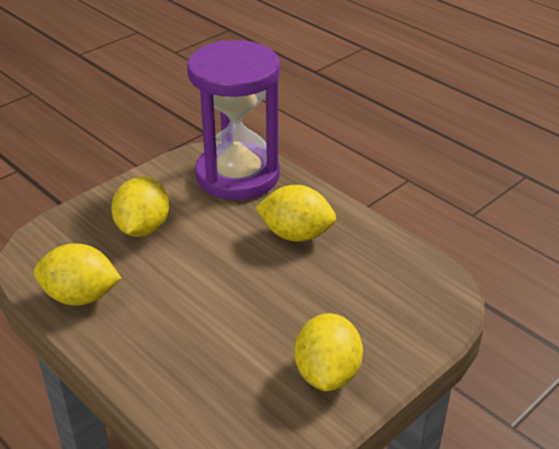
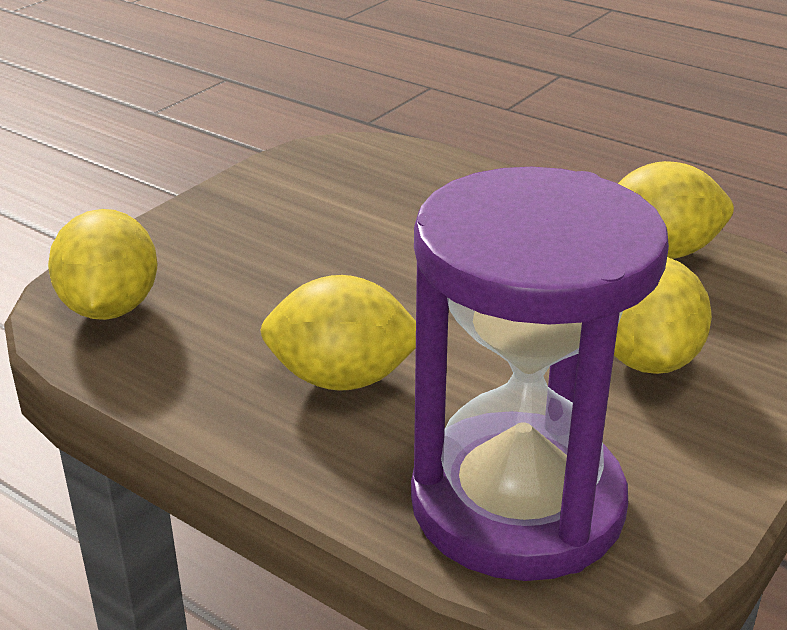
camera: 170 degrees right, 5 degrees down
(327, 373) = (266, 209): yellow lemon -> yellow lemon (110, 308)

